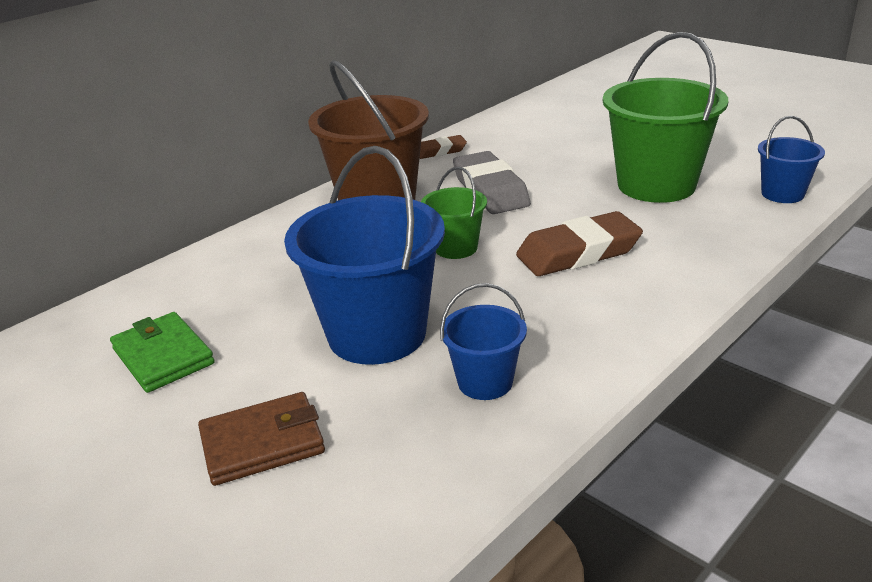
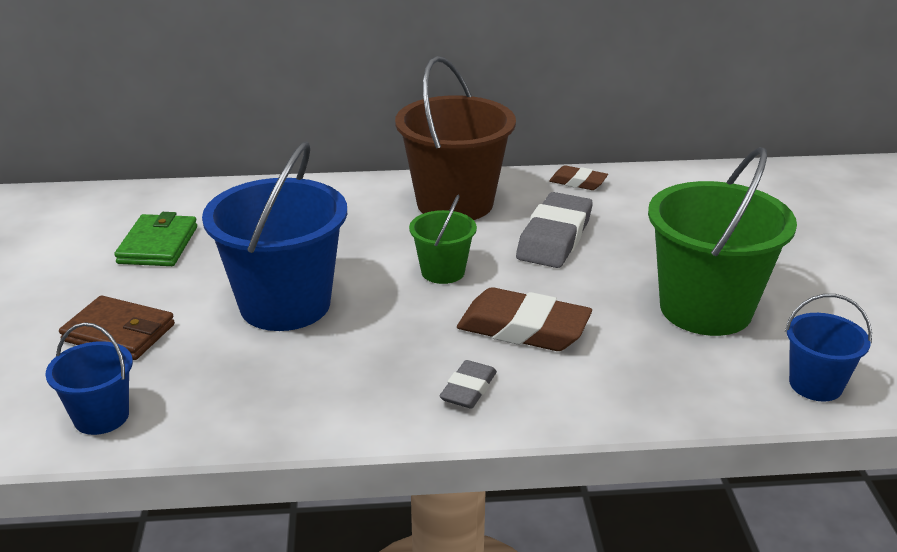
camera: 40 degrees right, 0 degrees up
(485, 382) = (288, 380): blue bucket -> blue bucket (101, 416)
(618, 308) = (468, 389): none -> grey eraser

